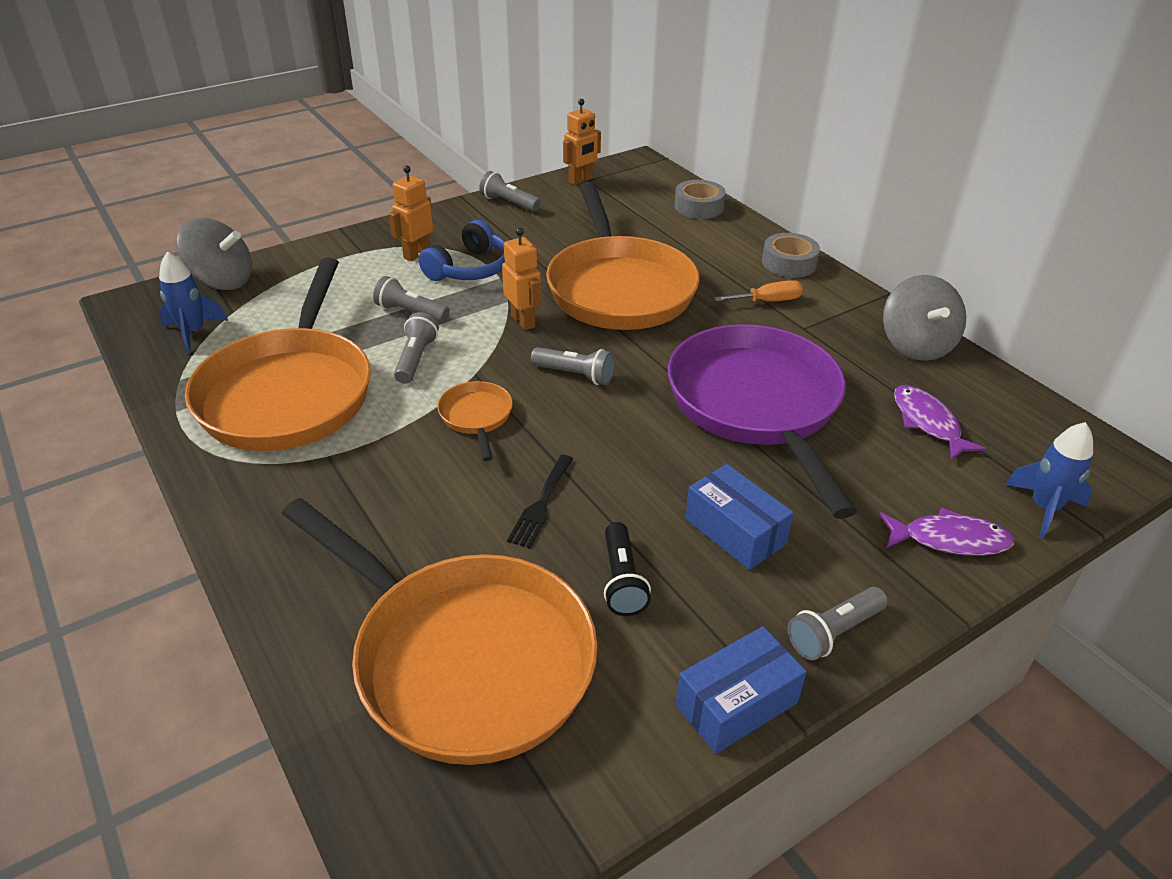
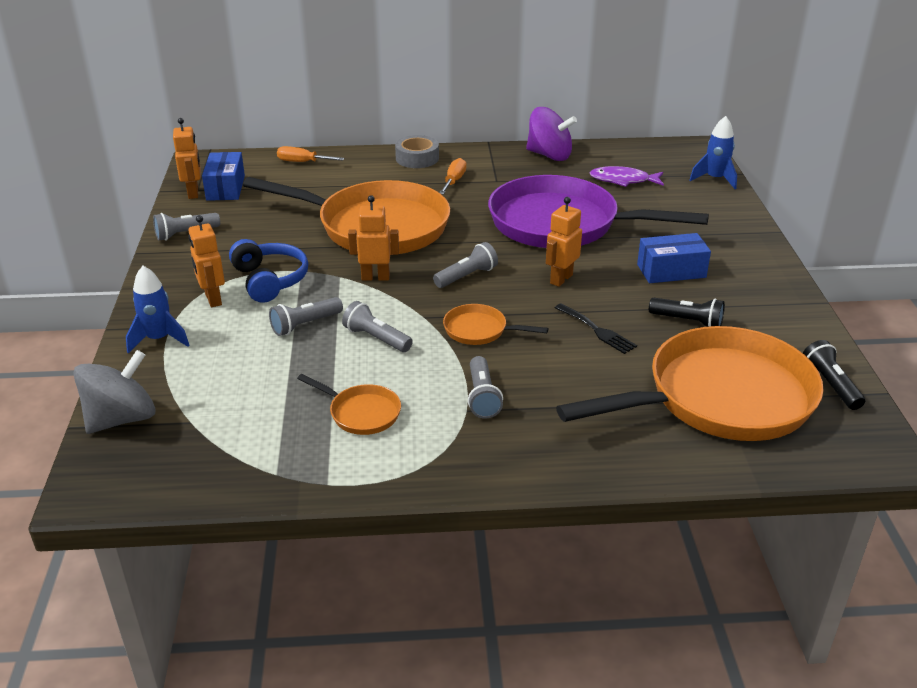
camera: 60 degrees left, 5 degrees down
(193, 332) = (201, 453): blue rocket -> blue rocket (159, 339)
(289, 392) = (361, 413): orange pan -> orange pan, size x0.42
(570, 779) = (830, 385): none -> black flashlight
(629, 443) = (561, 279): none -> orange robot
(699, 207) = (302, 162): grey tape -> orange screwdriver
(736, 704) = (802, 315): blue box -> blue box (225, 188)
(833, 632) = (767, 270): grey flashlight -> grey flashlight (482, 397)
(916, 345) = (549, 155): grey spinning top -> purple spinning top
(949, 540) = (721, 212): purple fish -> none

